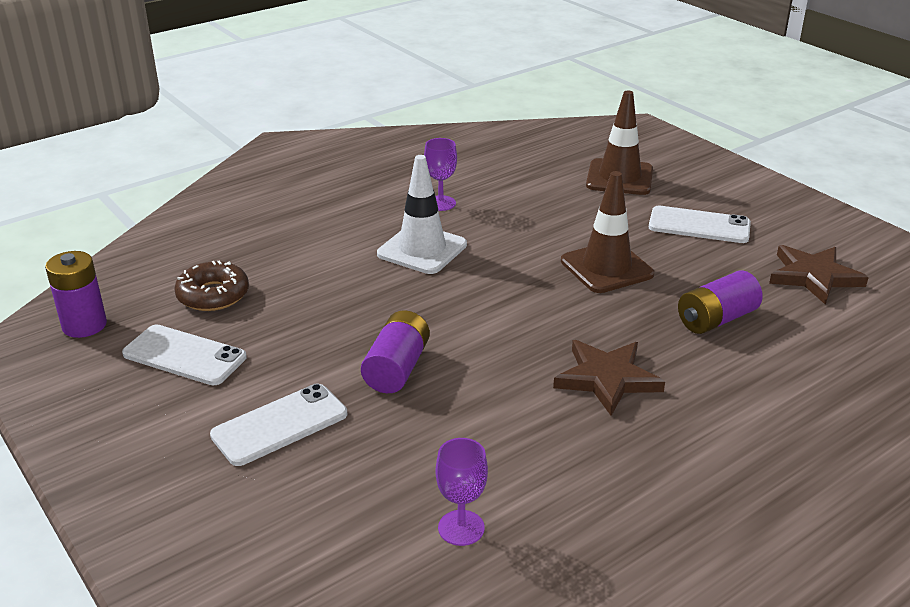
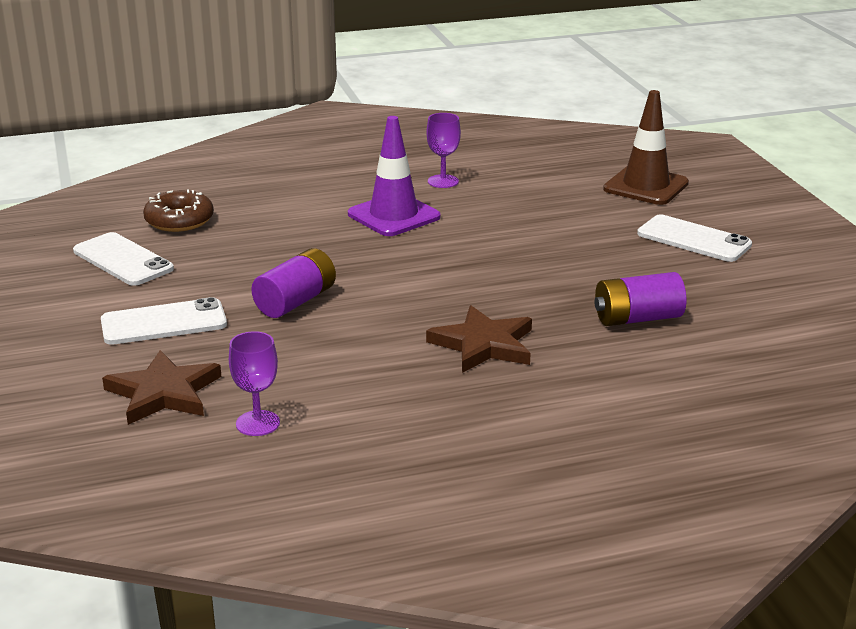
camera: 20 degrees right, 5 degrees down
(84, 325) = (58, 224): purple battery -> none
(422, 249) = (394, 215): white traffic cone -> purple traffic cone
(606, 268) = (563, 259): brown traffic cone -> none
(813, 276) = (778, 302): brown star -> brown star (163, 393)

